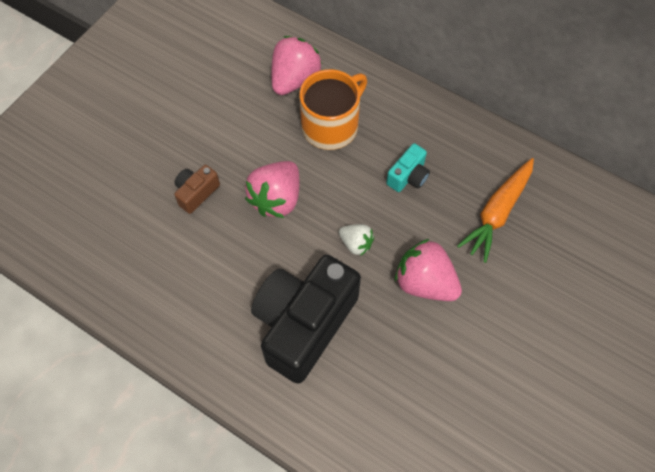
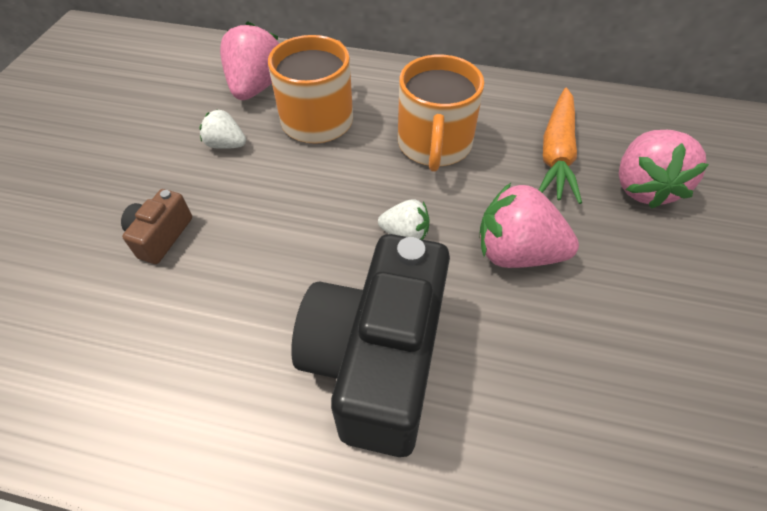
camera: 20 degrees left, 10 degrees down
(257, 129) = (226, 144): none -> white strawberry
(276, 199) = (278, 212): pink strawberry -> pink strawberry (643, 187)
(408, 176) = (434, 145): turquoise camera -> orange mug

